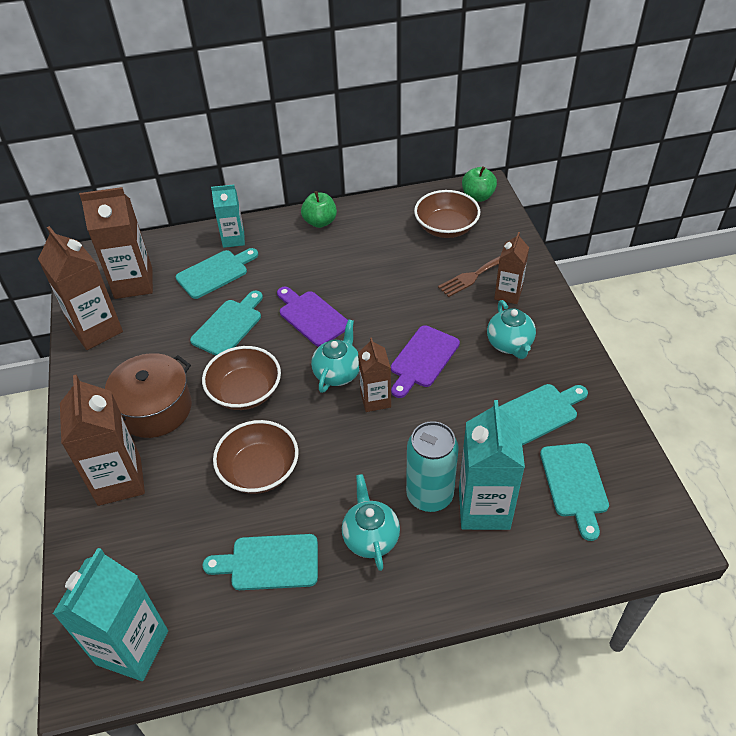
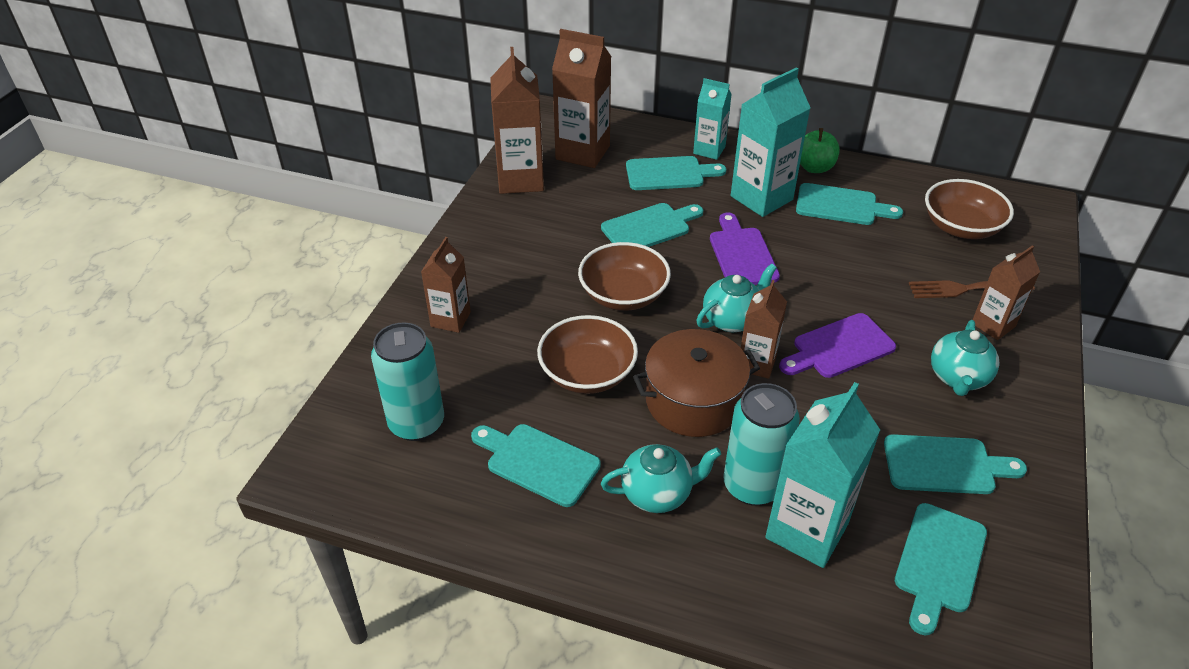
camera: 30 degrees right, 5 degrees down
(119, 481) = (450, 319): brown carton -> brown carton, size x0.60
(132, 647) = (362, 469): turquoise carton -> turquoise carton (761, 198)
(151, 584) = (416, 423): none -> turquoise can
(155, 408) = (526, 271): brown pot -> brown pot (693, 401)
(357, 245) = (841, 205): none -> turquoise cutting board
(370, 537) = (658, 493): turquoise teapot -> turquoise teapot turned 60 degrees clockwise
(477, 196) = (1024, 209): green apple -> none

